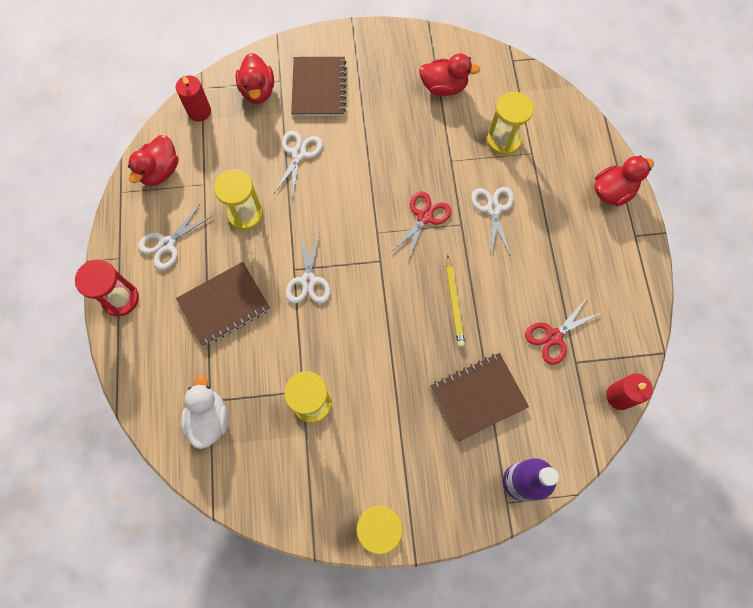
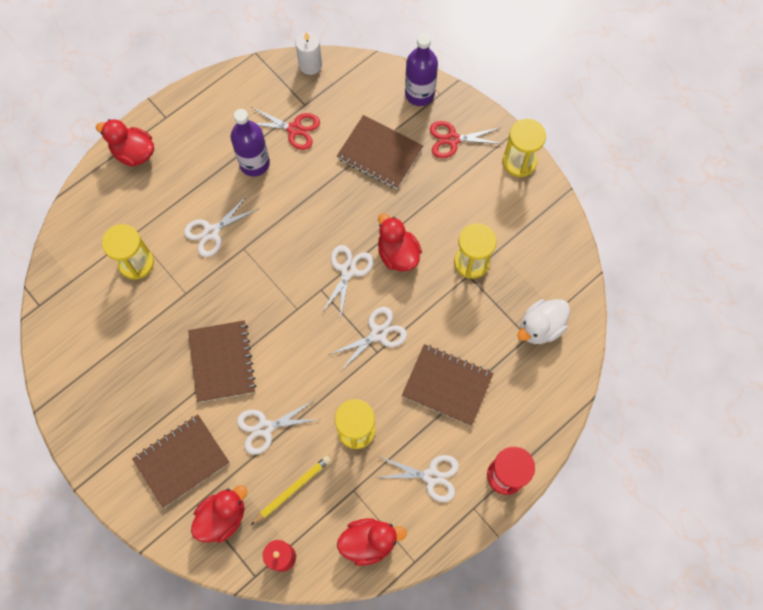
camera: 125 degrees left, 0 degrees up
(373, 154) = (222, 362): none -> brown notebook
(381, 293) = (348, 270): none -> white scissors
(424, 217) = (256, 281): red scissors -> red scissors (452, 139)
(444, 87) = (108, 347): red duck -> red duck (397, 254)
(454, 303) = (317, 212): yellow pencil -> yellow pencil (292, 489)
(539, 281) = (254, 163): none -> purple bottle
(619, 396) = (310, 65): red candle -> white candle

